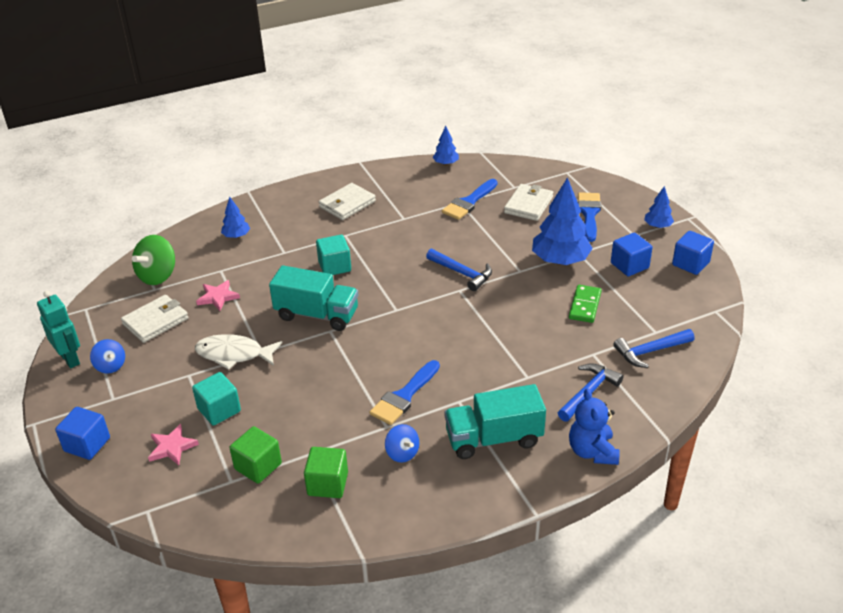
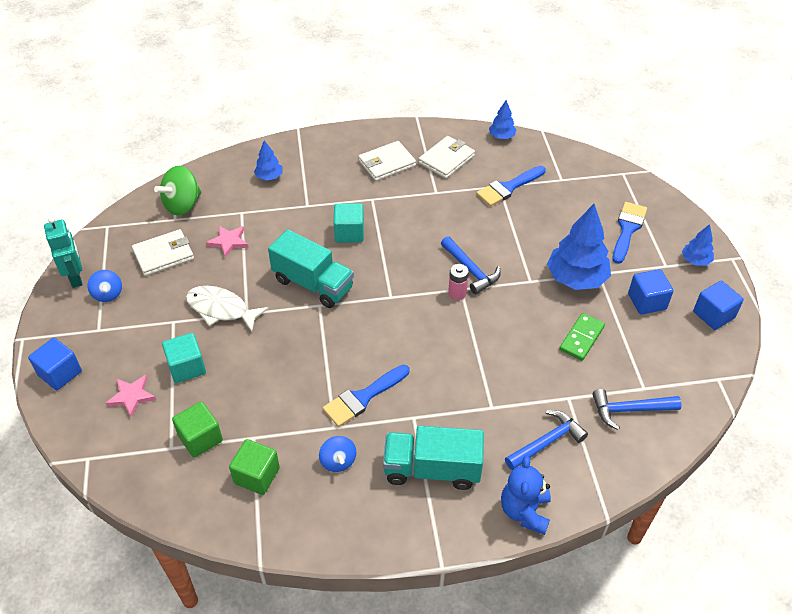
camera: 15 degrees right, 10 degrees up
(457, 294) = (457, 293): none -> pink battery
(528, 205) = (568, 204): white wallet -> white wallet (446, 159)

